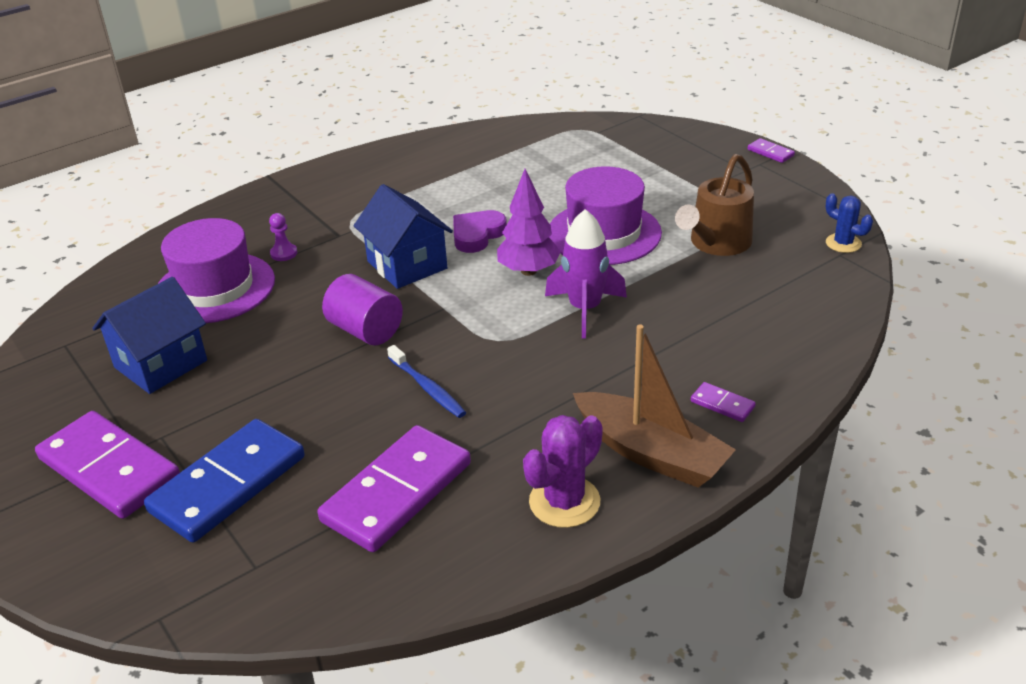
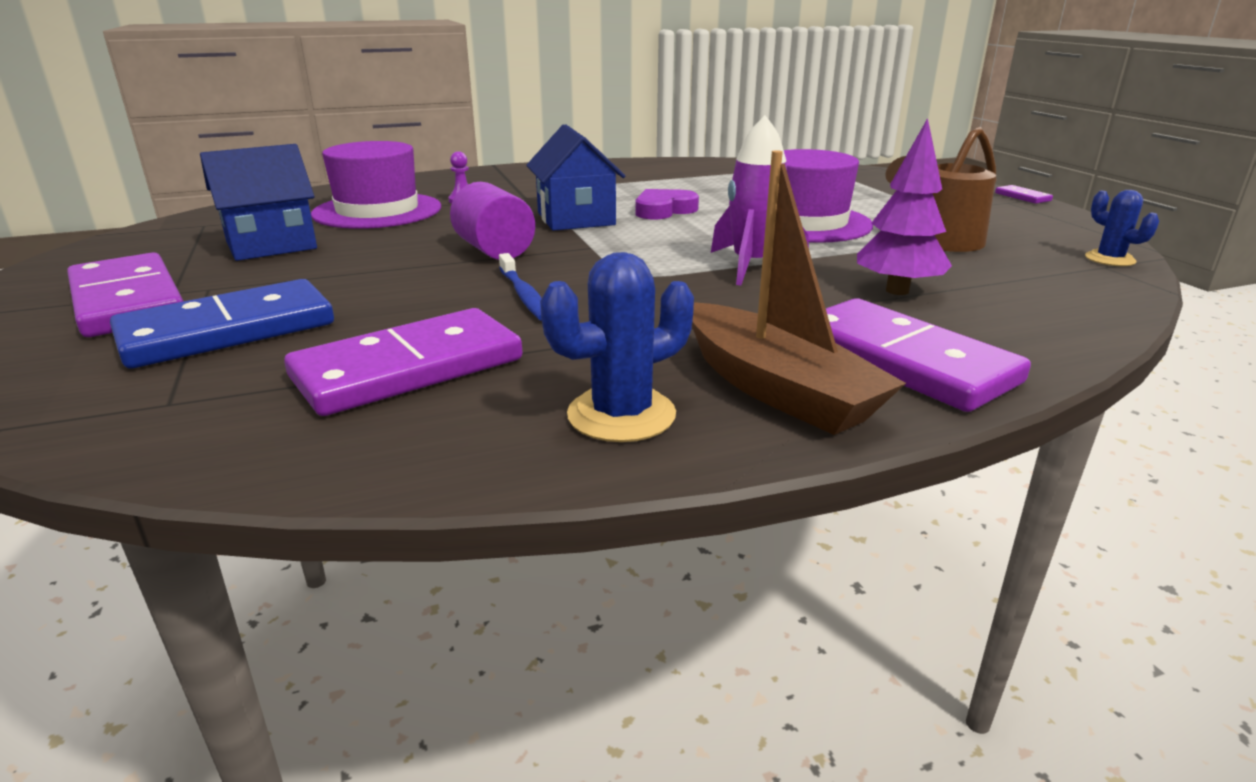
camera: 15 degrees right, 10 degrees down
(528, 271) = (703, 235): purple tree -> purple tree (897, 291)
(564, 502) = (621, 415): purple cactus -> blue cactus
(722, 404) = (903, 360): purple domino -> purple domino, size x2.39

